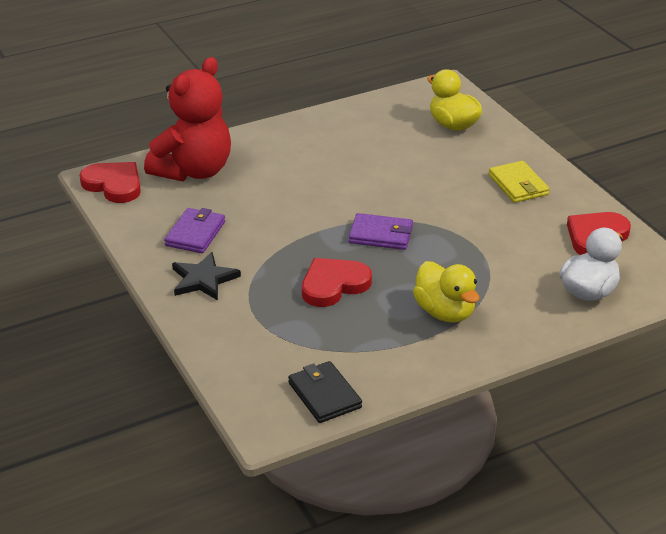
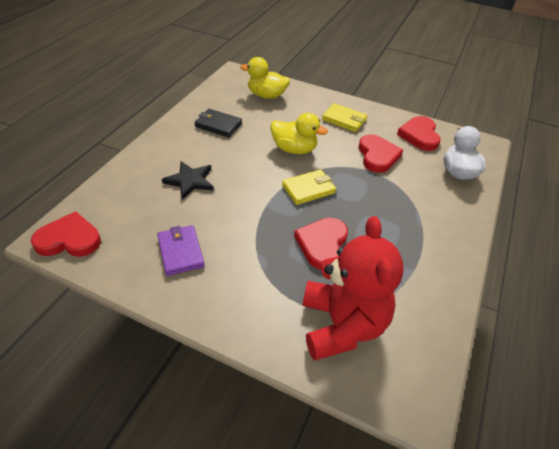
camera: 40 degrees left, 10 degrees up
(194, 171) = (127, 197): red teddy bear -> red teddy bear (342, 325)
(203, 279) = (227, 291): black star -> black star (190, 181)
(324, 395) = (419, 346): black wallet -> black wallet (218, 125)
(381, 235) = (308, 189): purple wallet -> yellow wallet
(445, 312) = (408, 228): yellow duck -> yellow duck (294, 149)
(507, 236) = (377, 156): none -> red heart

